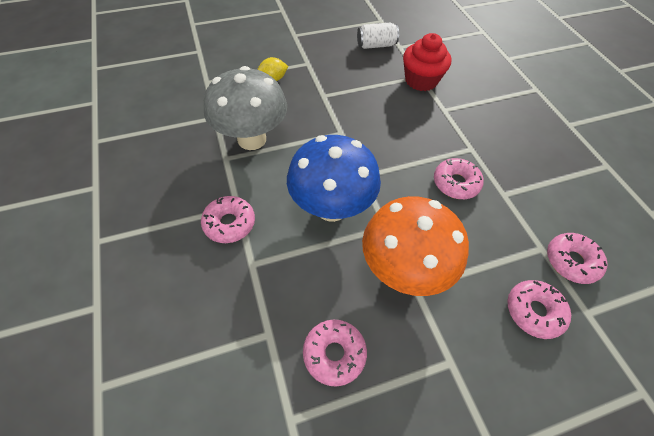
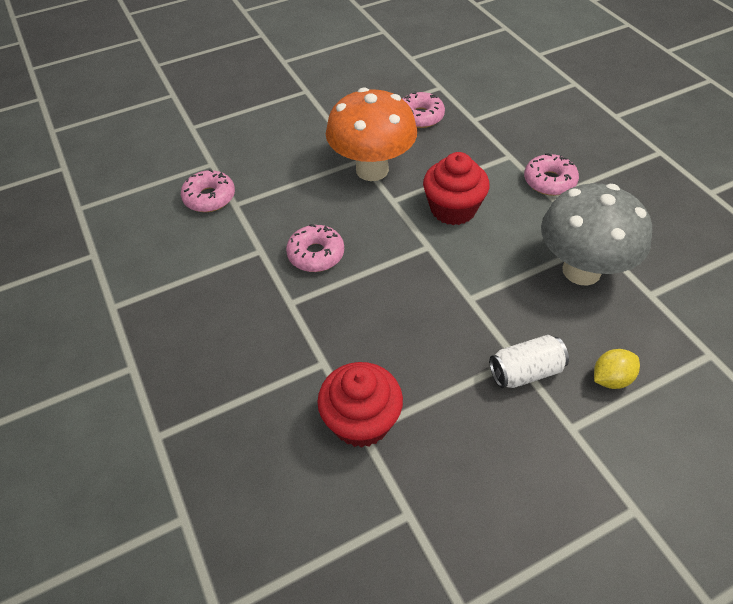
camera: 175 degrees right, 5 degrees down
(331, 208) = (453, 209): blue mushroom -> red cupcake
(376, 45) = (457, 508): white can -> white can (525, 372)
(534, 311) = (259, 158): pink donut -> none

